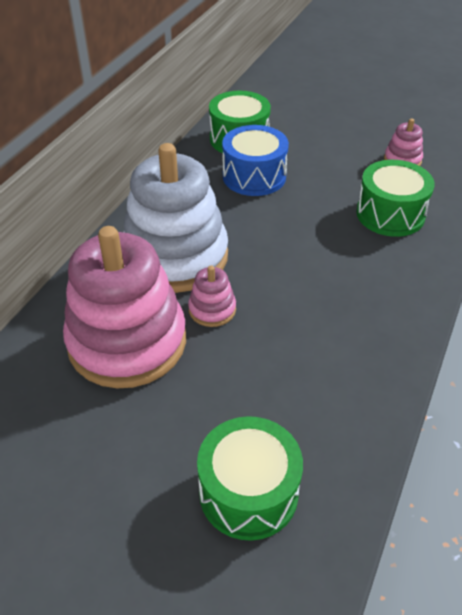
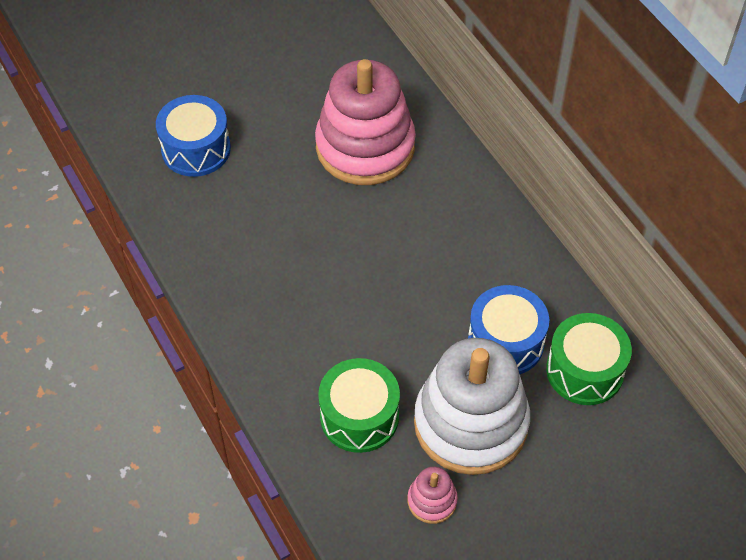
camera: 125 degrees right, 10 degrees up
(176, 256) = (434, 219): white stacking toy -> white stacking toy (470, 423)
(212, 309) = (354, 210): pink stacking toy -> none
(248, 492) = (196, 149): green drum -> blue drum

